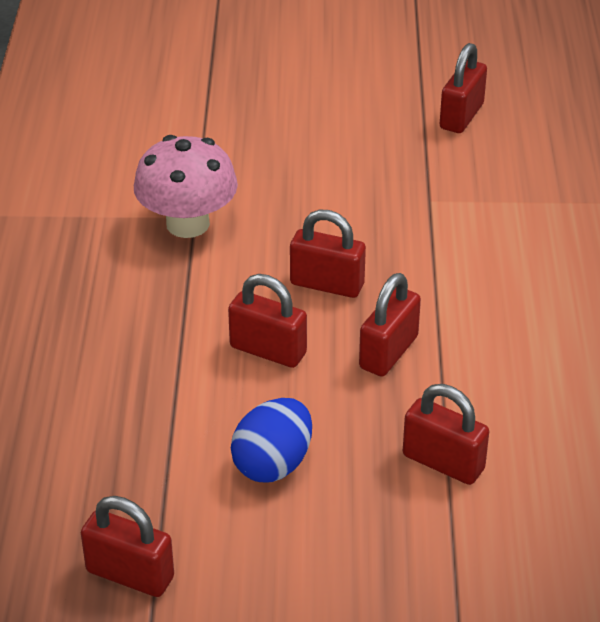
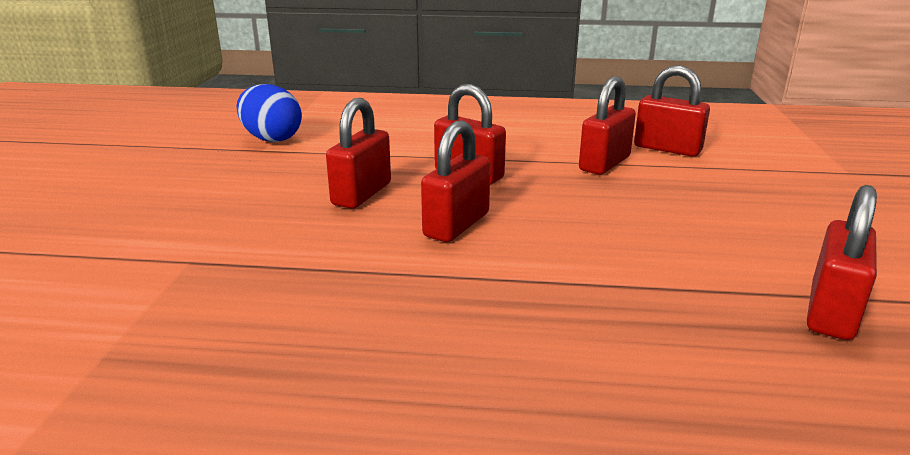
camera: 85 degrees left, 15 degrees down
(187, 224) = (200, 265): pink mushroom -> none
(273, 464) = (626, 228): blue egg -> blue egg (271, 139)
(461, 116) = (150, 132): red padlock -> red padlock (667, 149)

